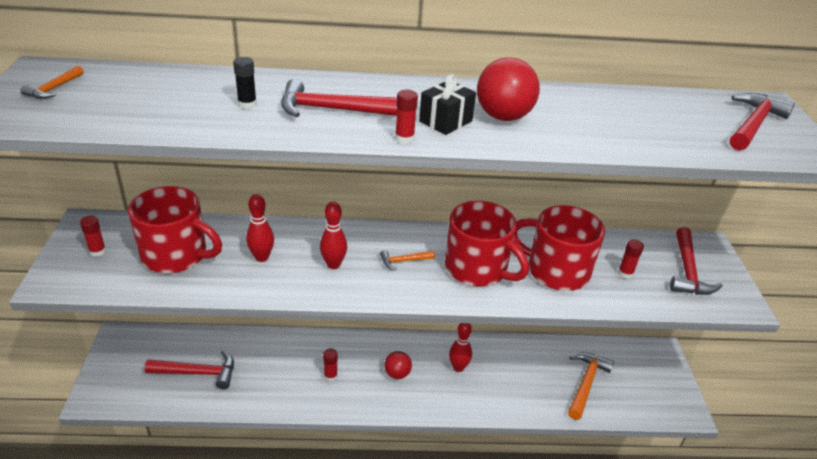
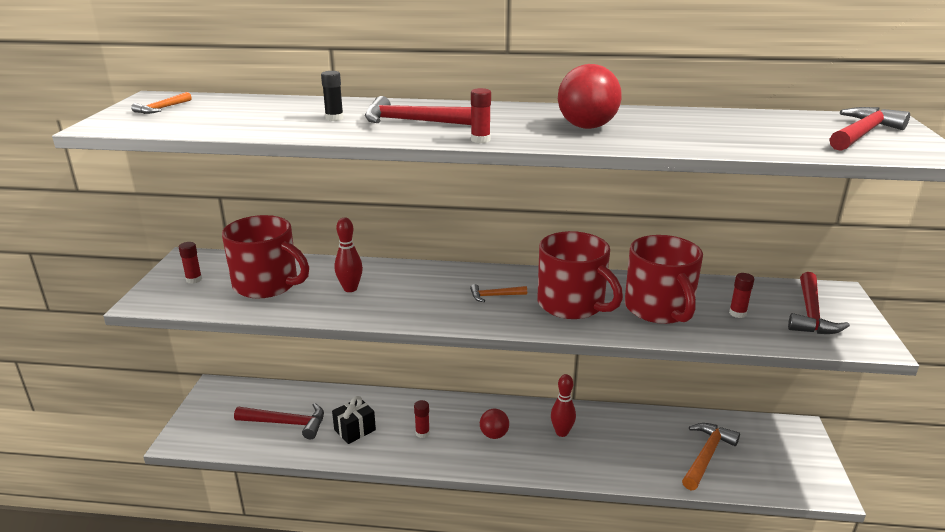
camera: 10 degrees right, 10 degrees down
(333, 264) = (421, 296): red bowling pin -> none
(445, 121) = (526, 129): black gift -> black gift (355, 430)
(556, 271) = (659, 309): red mug -> red mug turned 135 degrees counterclockwise

